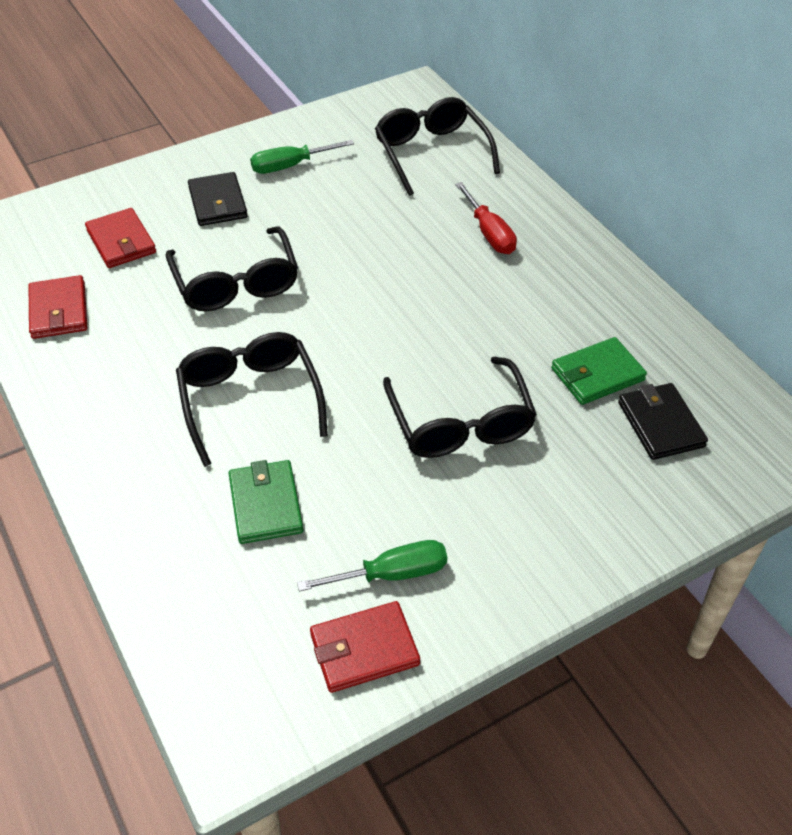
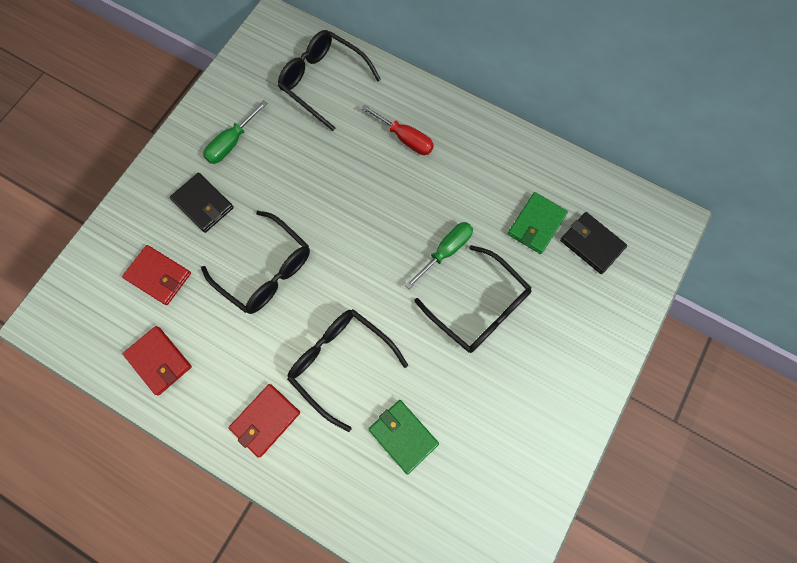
camera: 30 degrees left, 25 degrees up
(364, 649) = (522, 500): red wallet -> red wallet (265, 420)
(391, 574) = (506, 441): green screwdriver -> green screwdriver (445, 251)

